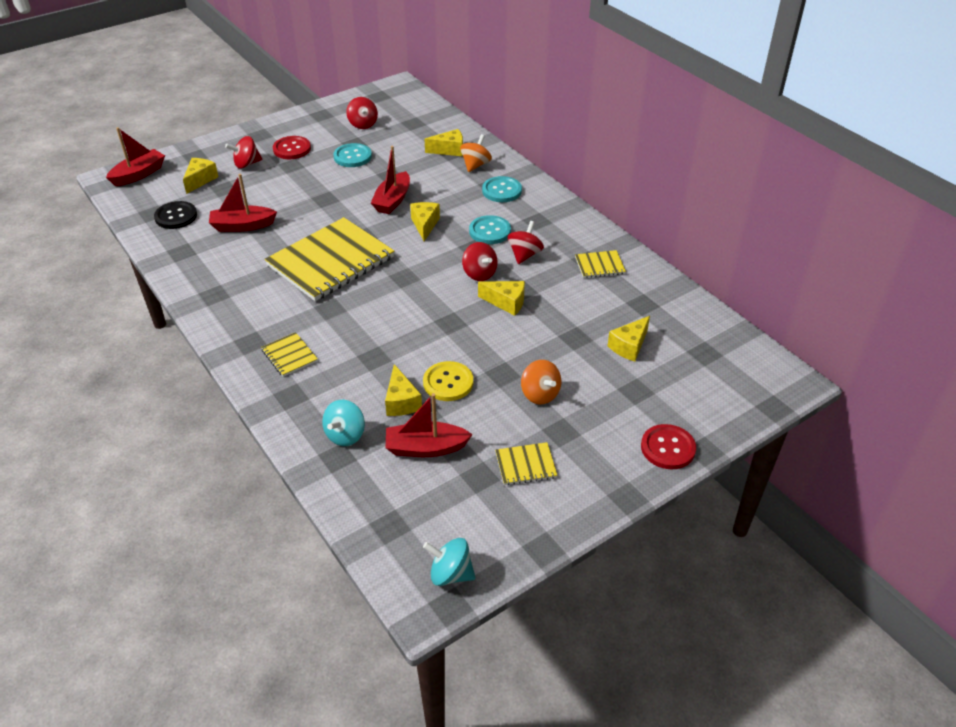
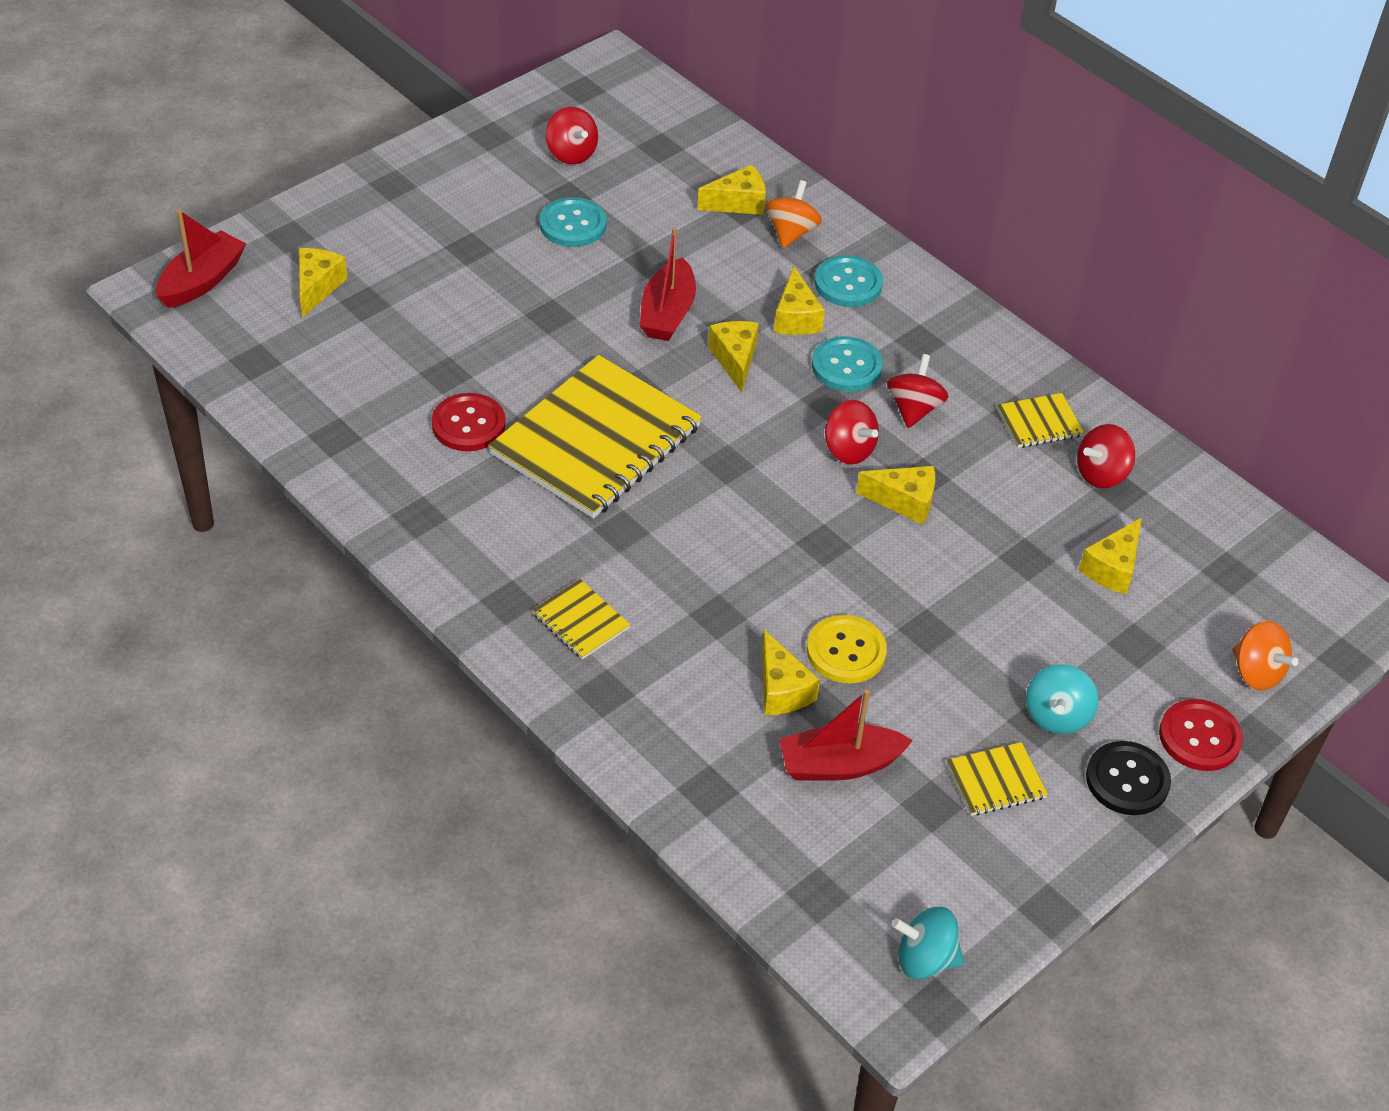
camera: 10 degrees left, 5 degrees up
(176, 216) = (300, 365): black button -> black button (1127, 780)
(242, 226) = (423, 378): red boat -> none
(247, 164) = (389, 249): red spinning top -> red spinning top (1101, 474)
(292, 149) = (460, 213): red button -> red button (468, 424)
(345, 435) = (710, 752): turquoise spinning top -> turquoise spinning top (1057, 716)
(466, 206) = (796, 317): none -> yellow cheese
(540, 394) = (992, 661): orange spinning top -> orange spinning top (1256, 672)

